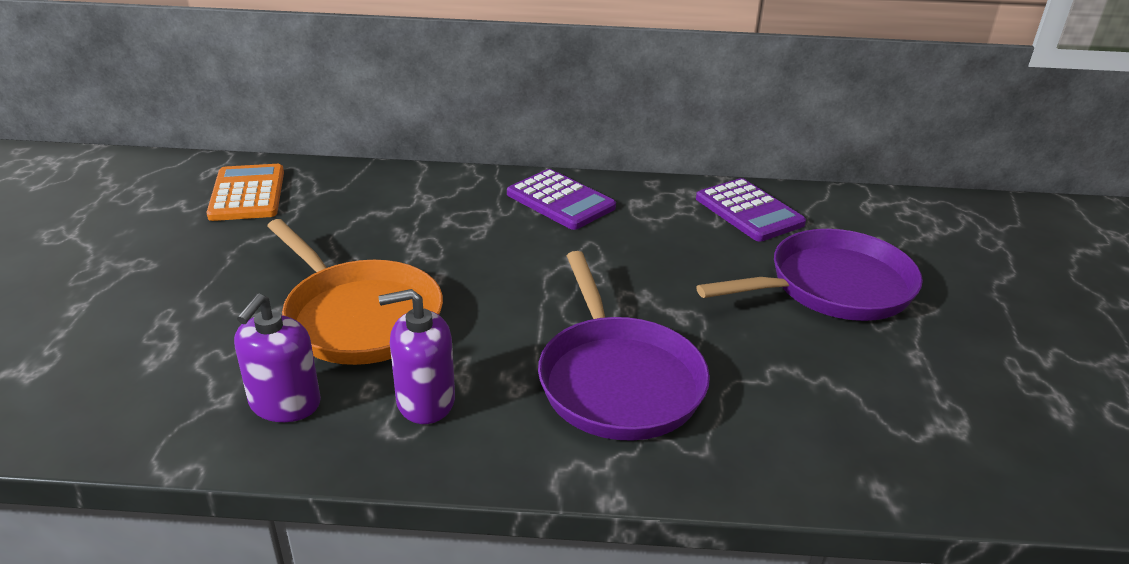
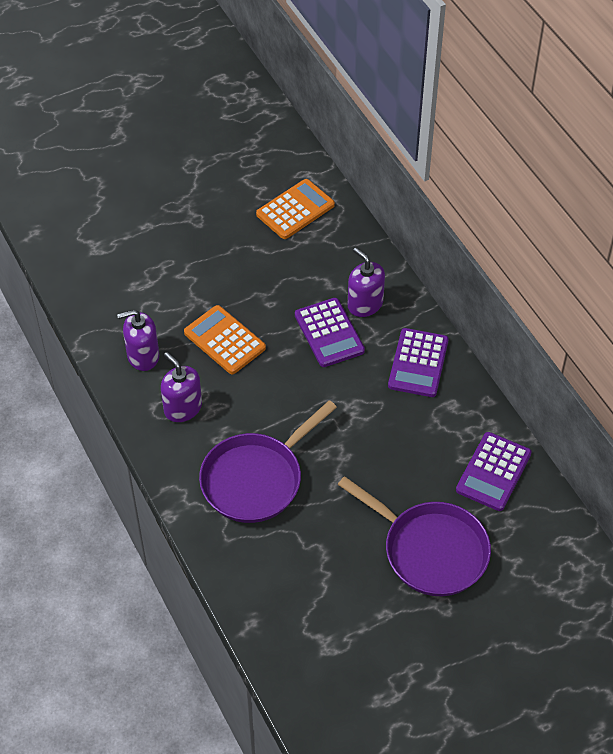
camera: 60 degrees right, 20 degrees up
(359, 317) = (224, 340): orange pan -> orange calculator
(441, 201) = (365, 304): none -> purple soap dispenser
(450, 237) = (329, 333): none -> purple calculator

